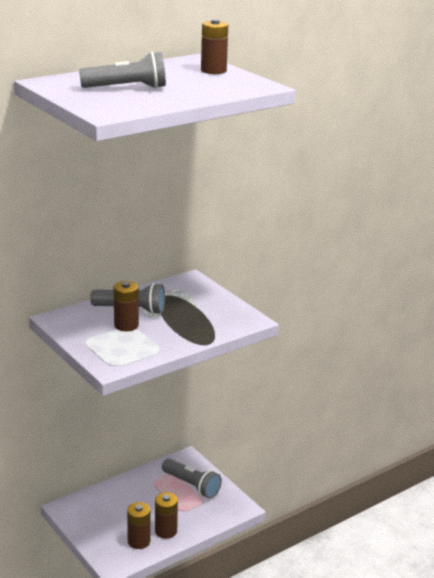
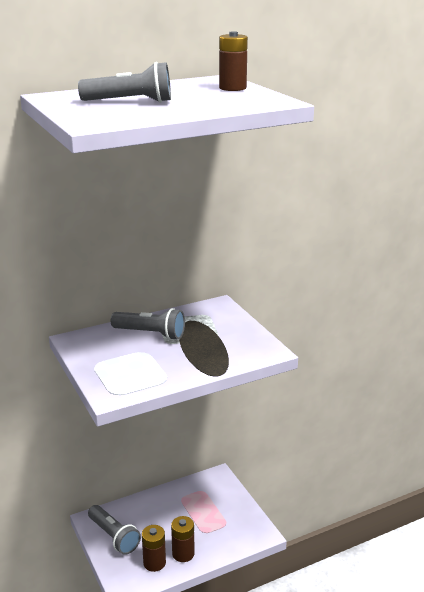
camera: 10 degrees right, 0 degrees up
(126, 325) = (140, 350): brown battery -> none
(192, 485) = (218, 506): grey flashlight -> grey flashlight (114, 536)

